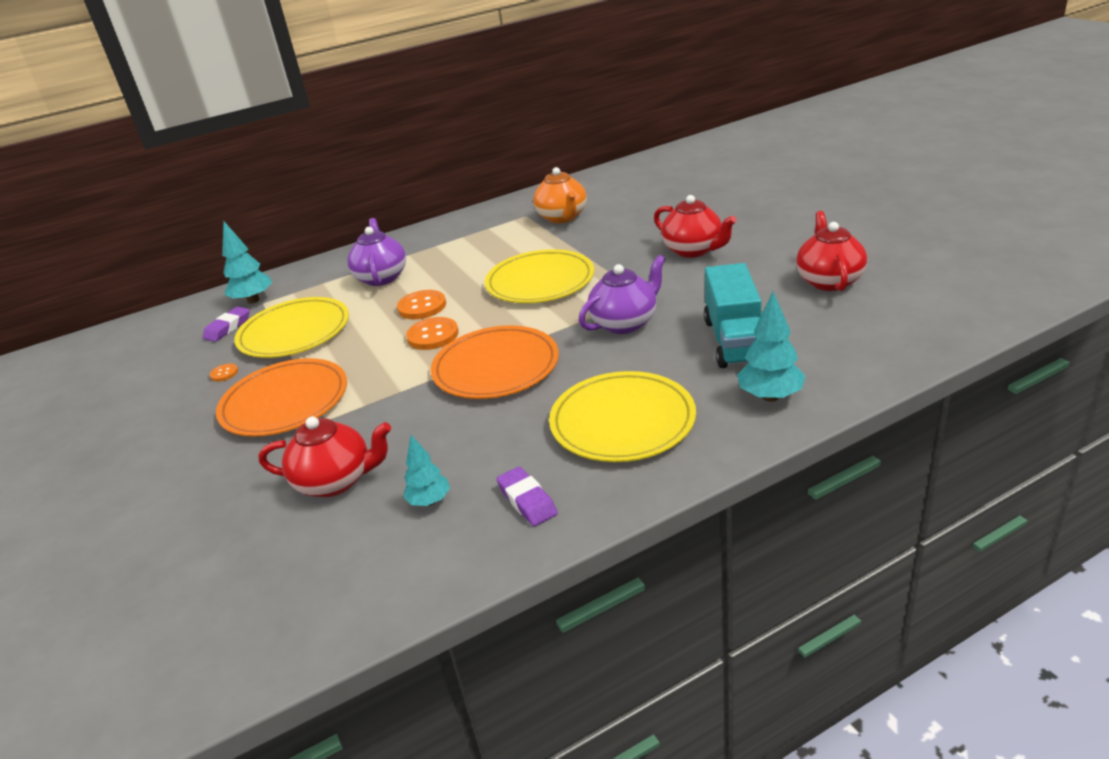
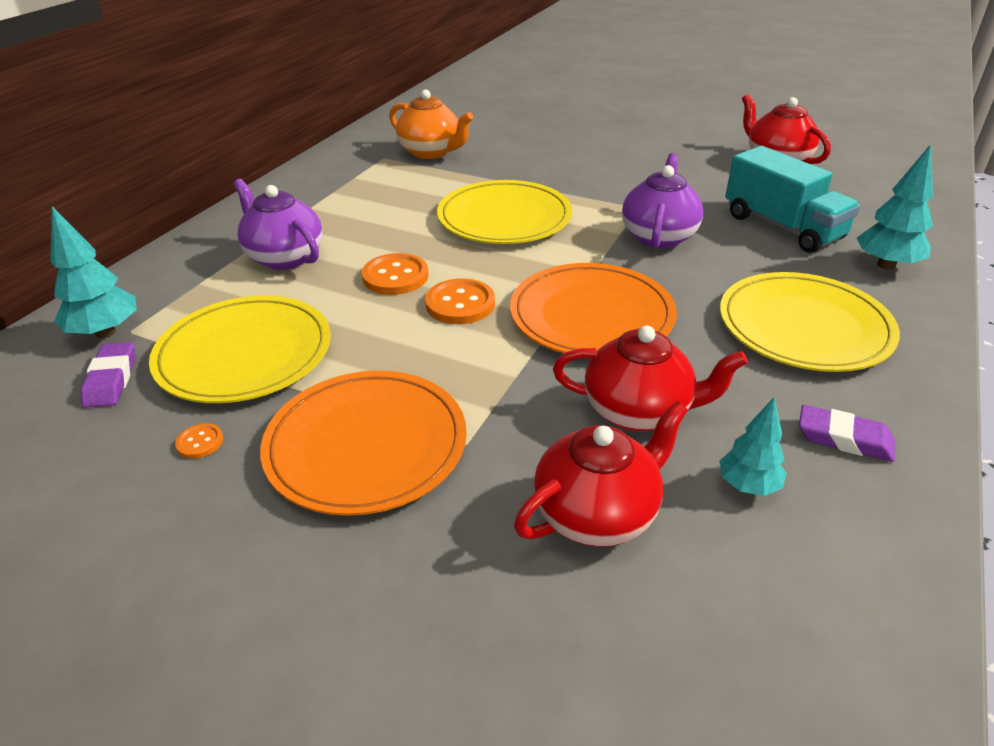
camera: 40 degrees left, 5 degrees up
(693, 250) = (620, 158): red teapot -> red teapot (639, 411)

